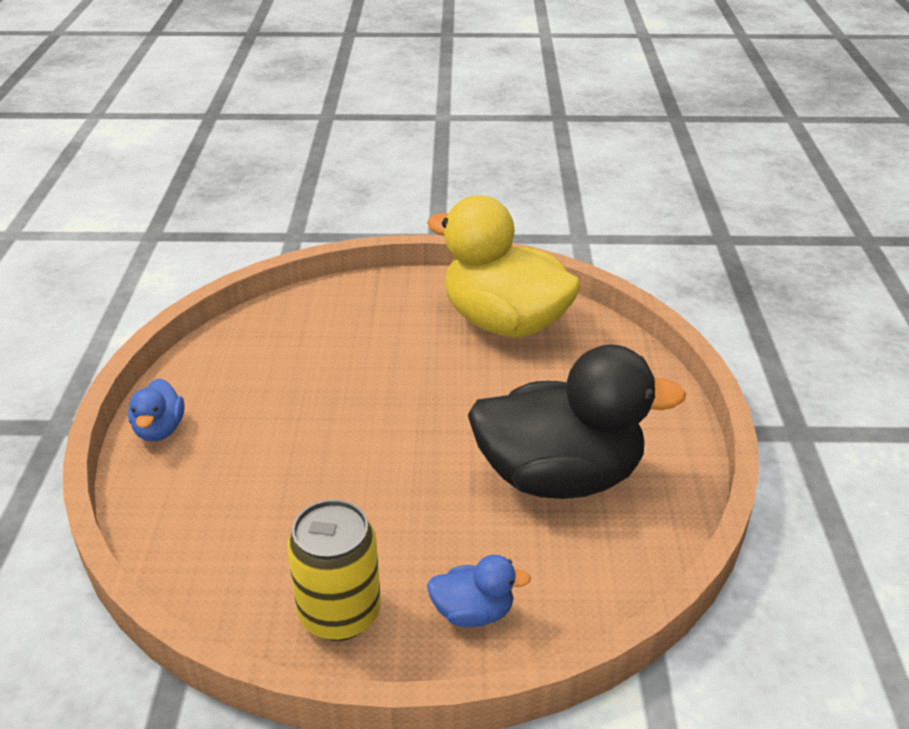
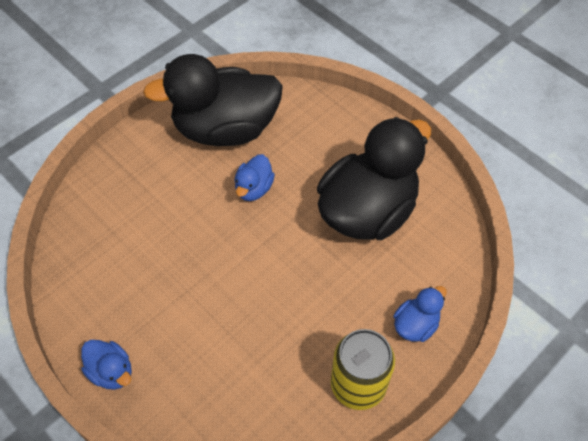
camera: 45 degrees left, 20 degrees up
(467, 383) = (254, 188): none -> blue duck
(504, 323) = (225, 129): yellow duck -> black duck

